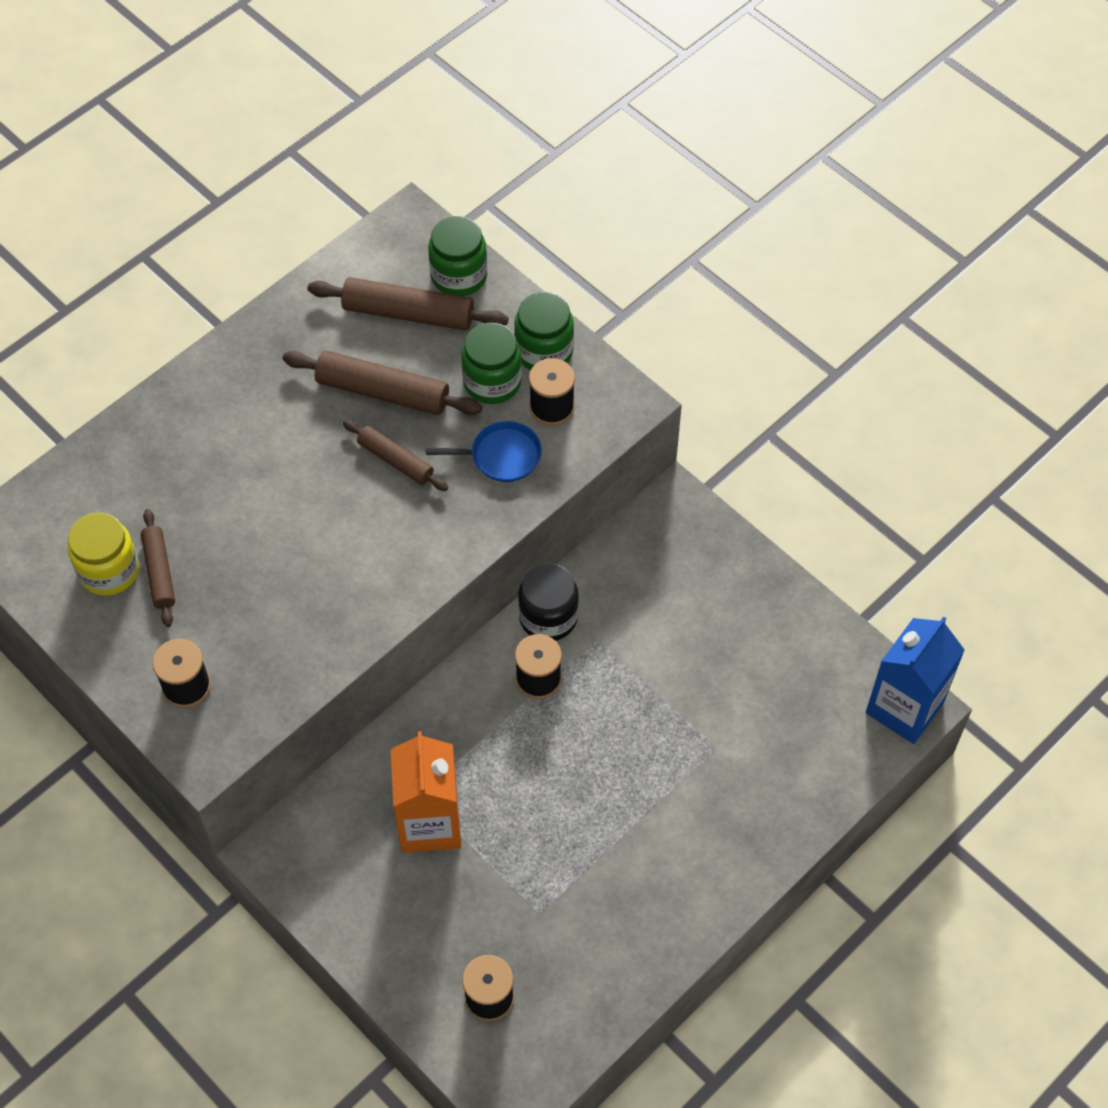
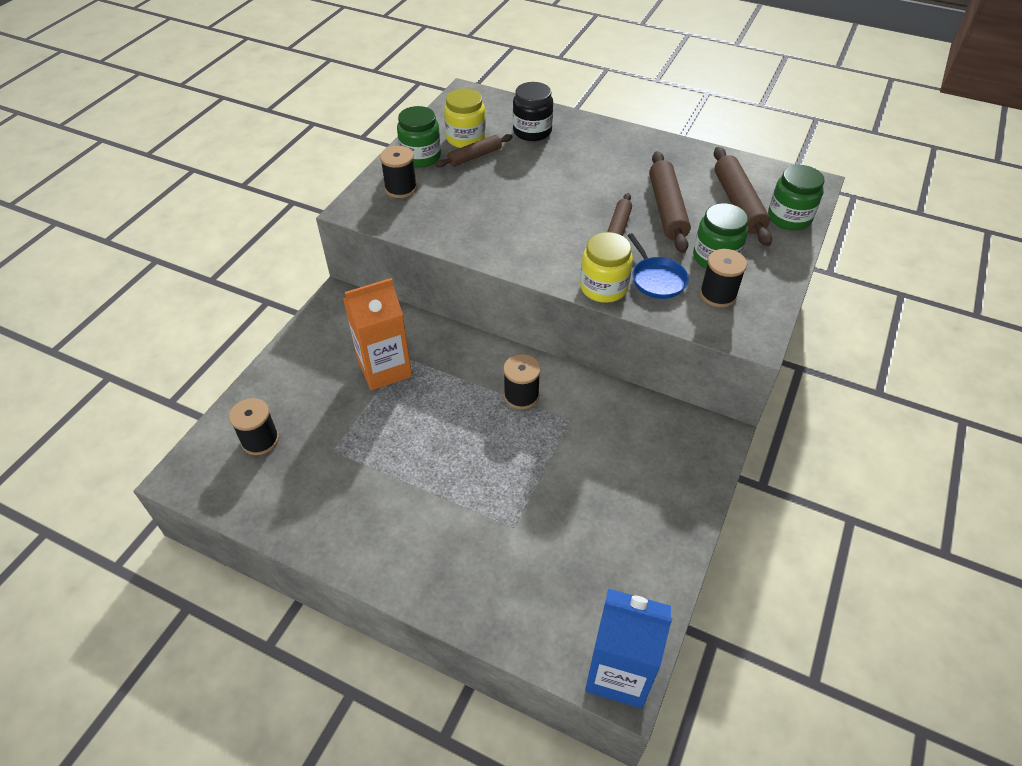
camera: 70 degrees right, 10 degrees down
(491, 516) = (603, 287): none -> yellow jar
(544, 351) = (763, 277): green jar -> green jar (421, 157)
(548, 617) = (574, 386): black jar -> black jar (532, 131)

